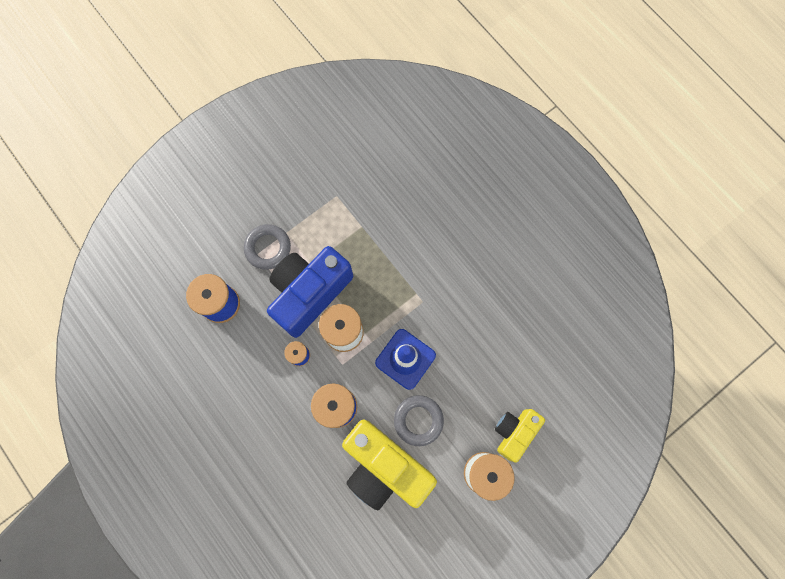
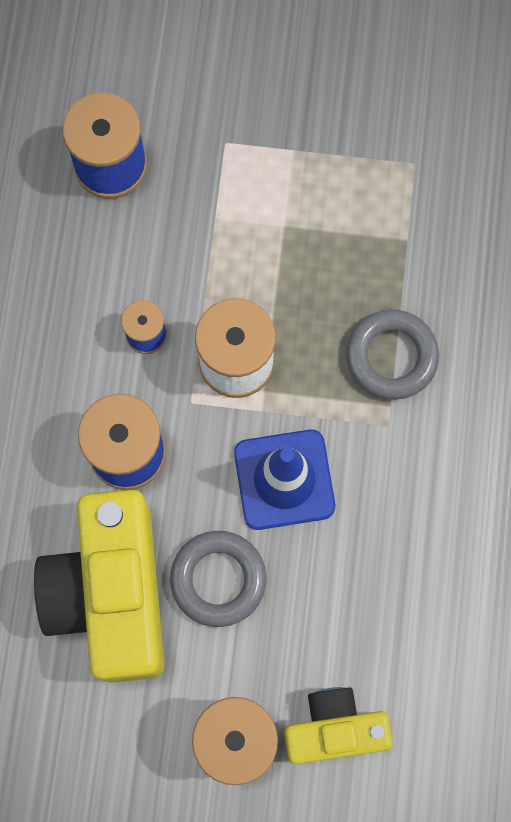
camera: 45 degrees right, 0 degrees up
(268, 248) = (247, 148): grey ring -> grey ring (391, 357)
(309, 293) = (243, 263): blue camera -> none

